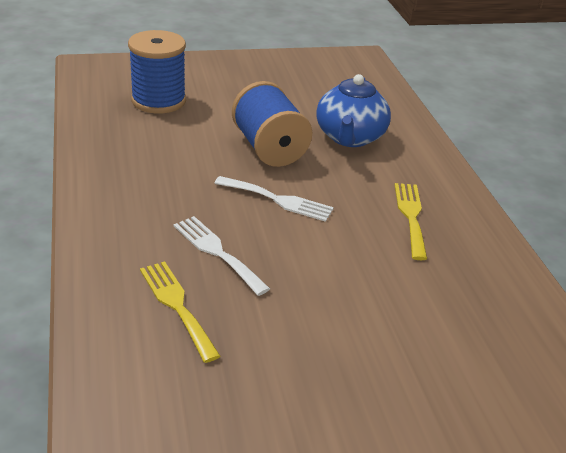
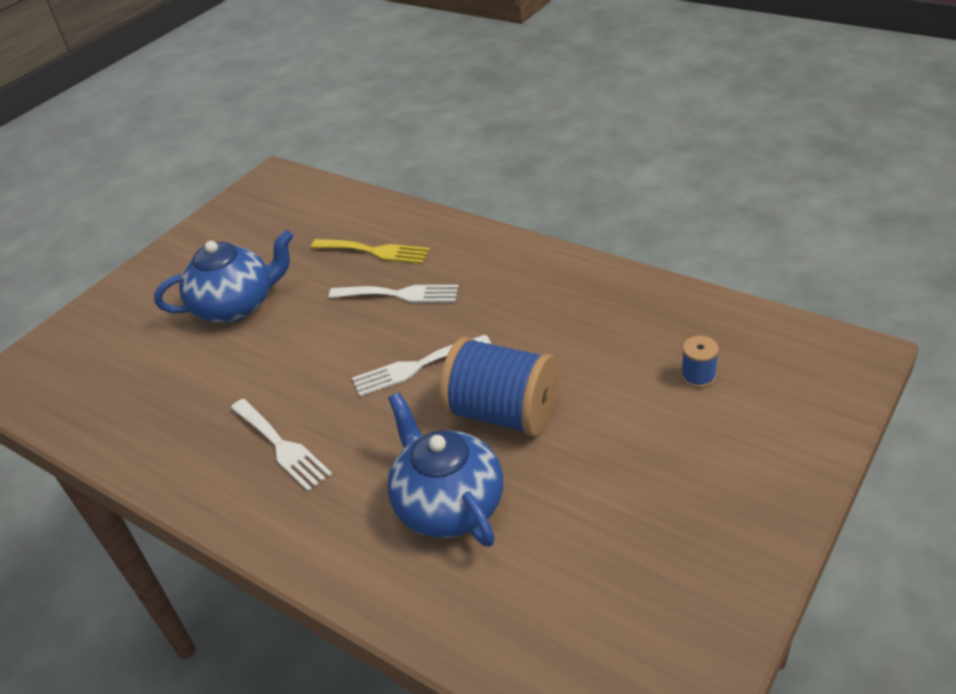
camera: 145 degrees right, 5 degrees up
(158, 100) = (698, 376): blue spool -> blue spool, size x0.43
(349, 350) = (236, 306): none -> blue teapot
(411, 216) = (281, 446): yellow fork -> white fork

